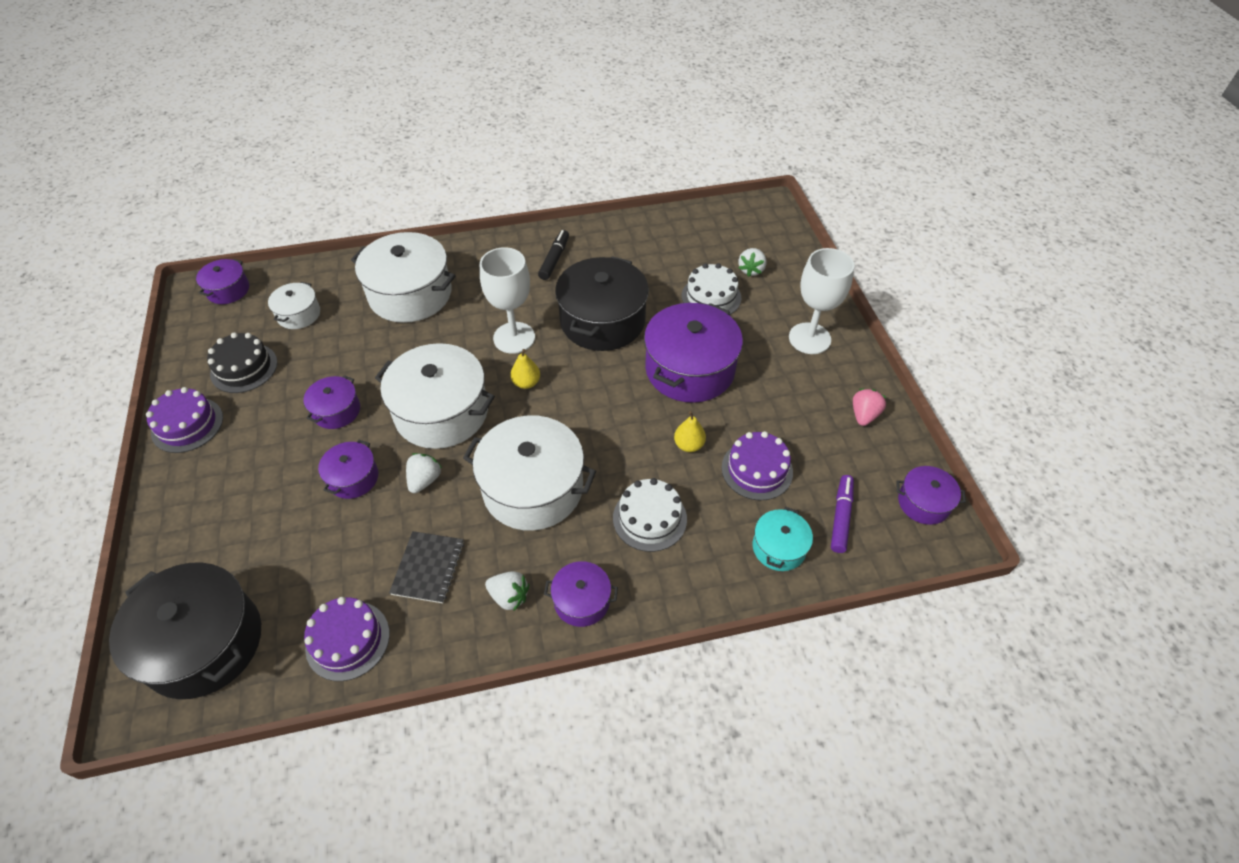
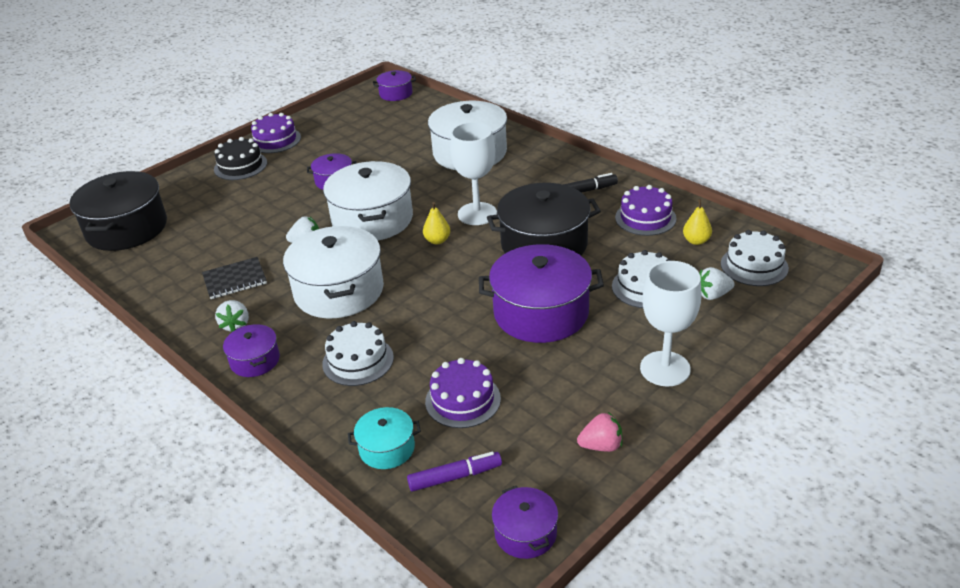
camera: 60 degrees right, 15 degrees down
(244, 368) = (337, 133): black cake -> black cake (240, 166)
(299, 314) = (402, 125): white pot -> none
(347, 640) = (159, 276): purple cake -> purple cake (645, 218)
(353, 478) = (284, 215): purple pot -> none
(689, 445) = (453, 349): yellow pear -> yellow pear (696, 241)
(737, 232) = (754, 266): none -> white cake

